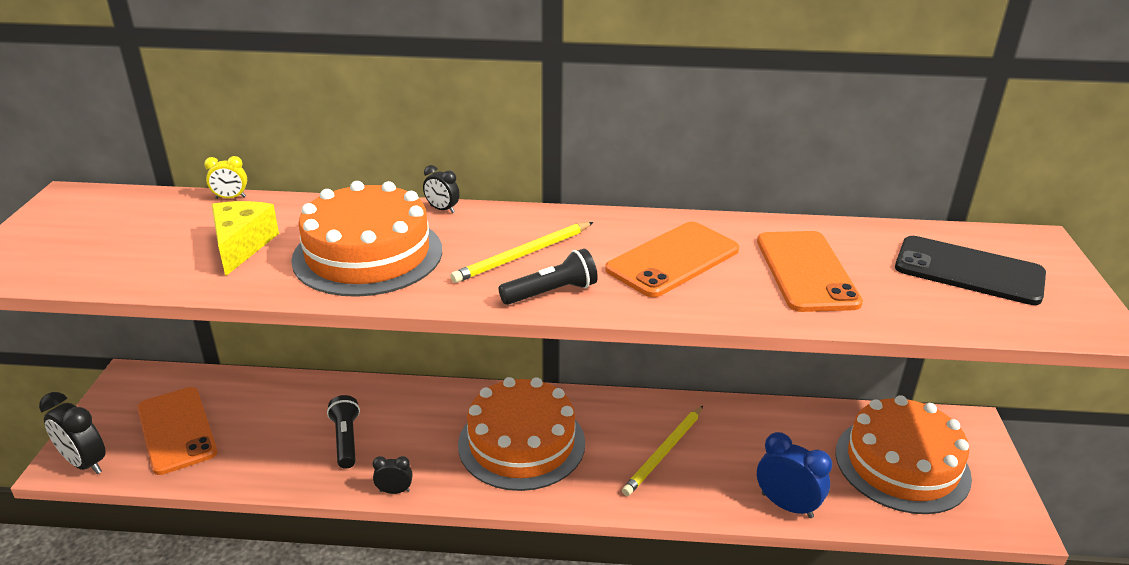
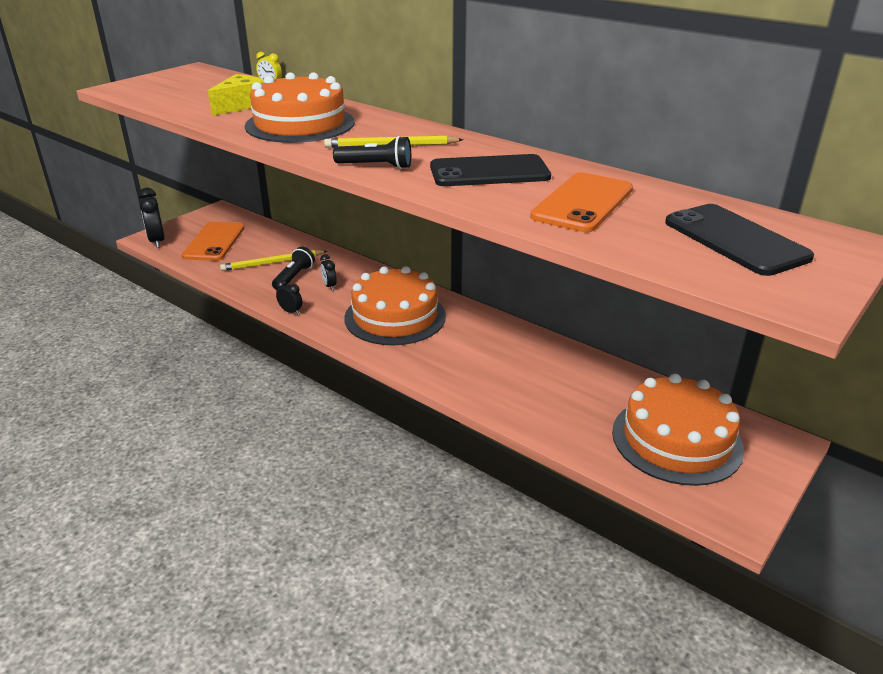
camera: 35 degrees right, 0 degrees up
(442, 209) = (380, 115): black clock -> black clock (329, 286)
(664, 452) = (486, 358): yellow pencil -> yellow pencil (272, 263)
(673, 260) = (489, 172): orange phone -> black phone
(787, 505) = (541, 423): blue clock -> none

